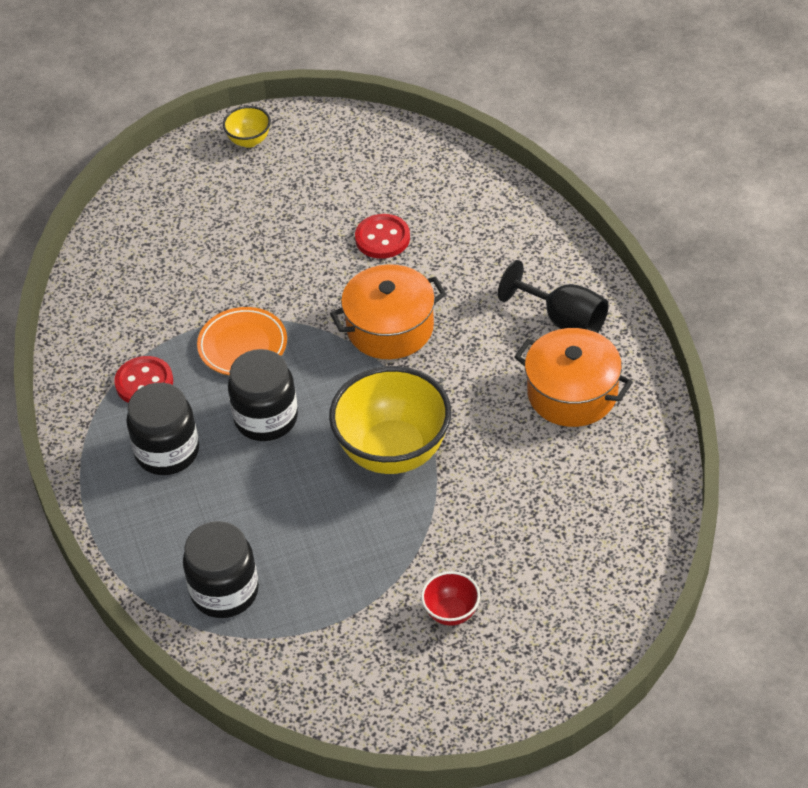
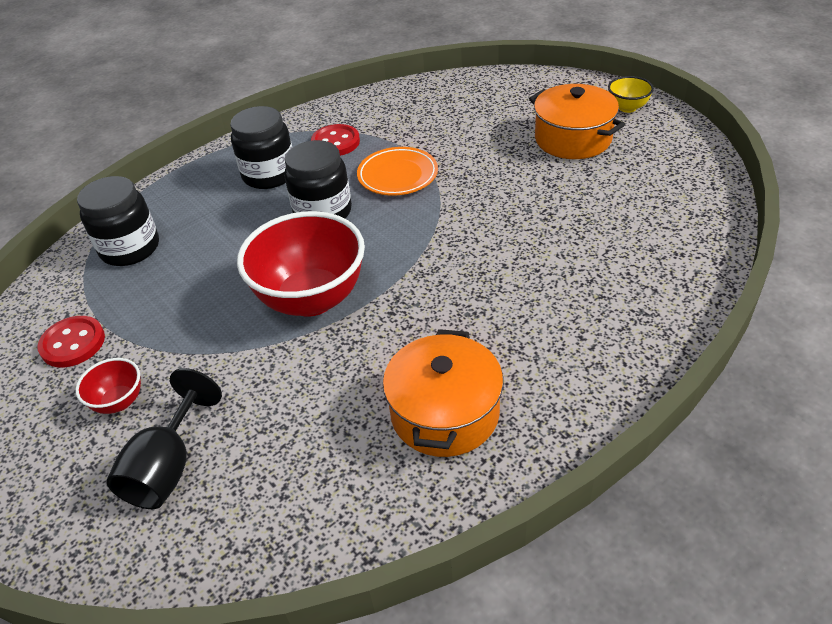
camera: 70 degrees right, 5 degrees down
(382, 238) = (572, 211): red button -> red button (73, 343)
(390, 328) = (463, 250): orange pot -> orange pot (573, 139)
(393, 452) = (311, 299): yellow bowl -> red bowl
(563, 320) = (548, 373): black goblet -> black goblet (168, 467)

